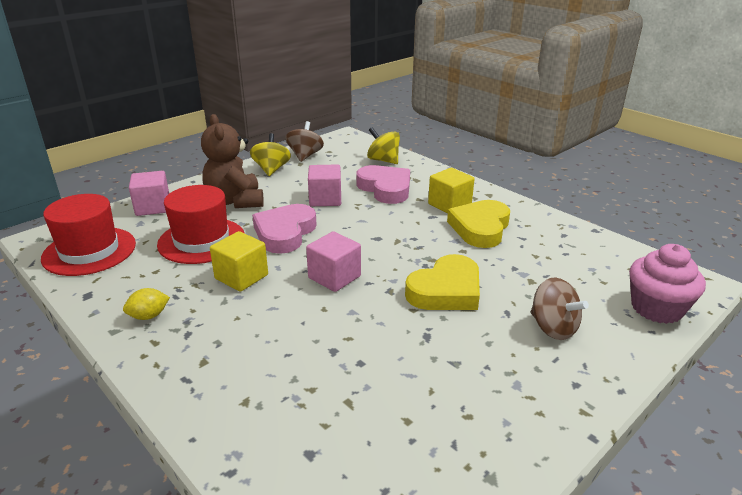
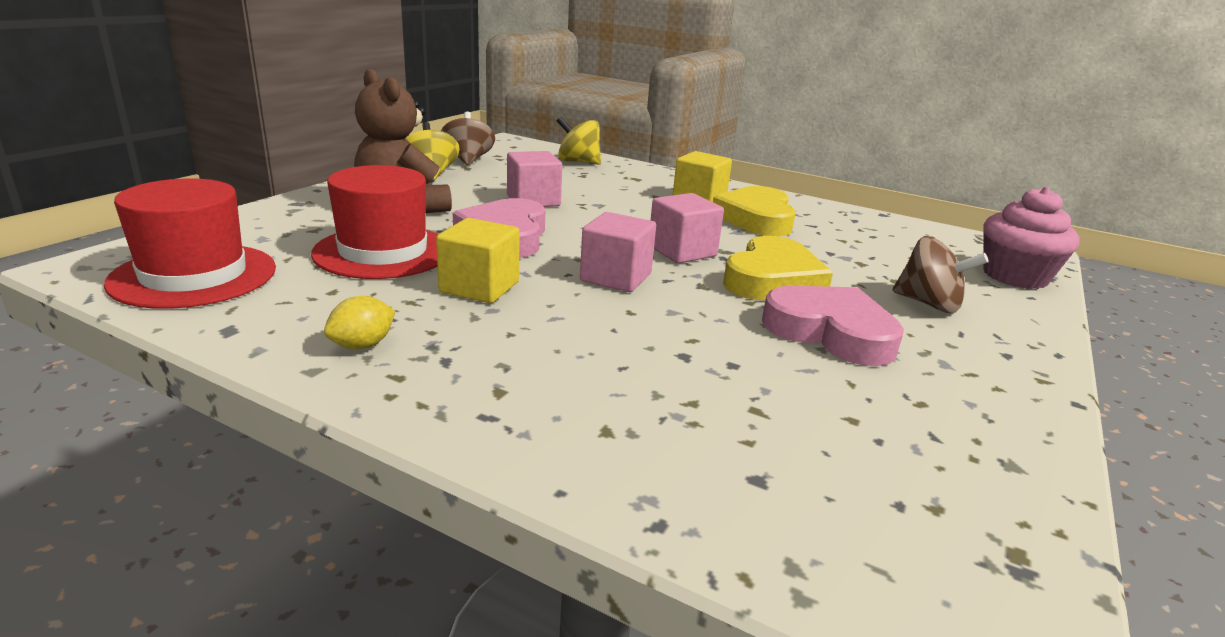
camera: 20 degrees left, 5 degrees down
(153, 207) = (272, 219): pink cube -> pink cube (682, 251)
(385, 188) = (605, 187): pink heart -> pink heart (831, 332)

